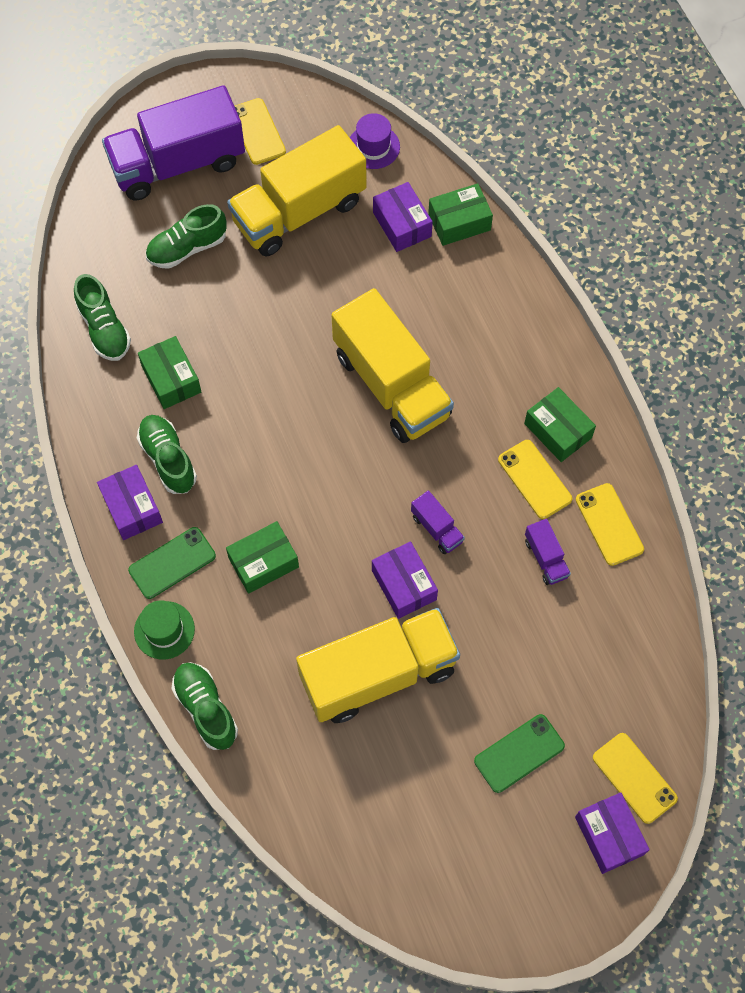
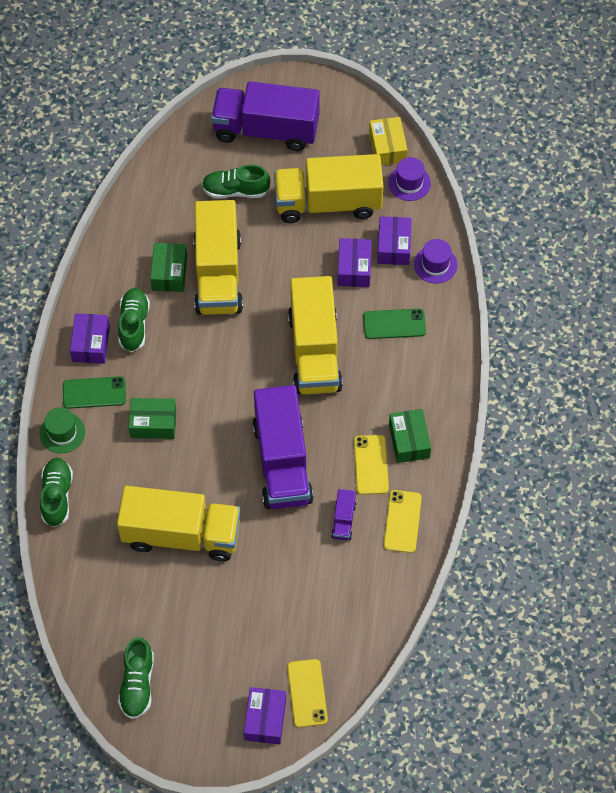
camera: 30 degrees right, 5 degrees down
(104, 329) = (146, 217): green shoe -> green shoe (137, 684)
(228, 352) = (218, 274): none -> yellow truck
(257, 132) = (334, 134): yellow phone -> none
(325, 119) = (387, 147): none -> yellow box
(404, 585) = (236, 487): purple box -> purple box (354, 268)
(437, 528) = (282, 462): purple truck -> purple truck, size x2.44
(459, 222) = (435, 264): green box -> purple hat
(519, 753) = (240, 635): green phone -> green phone (394, 324)

